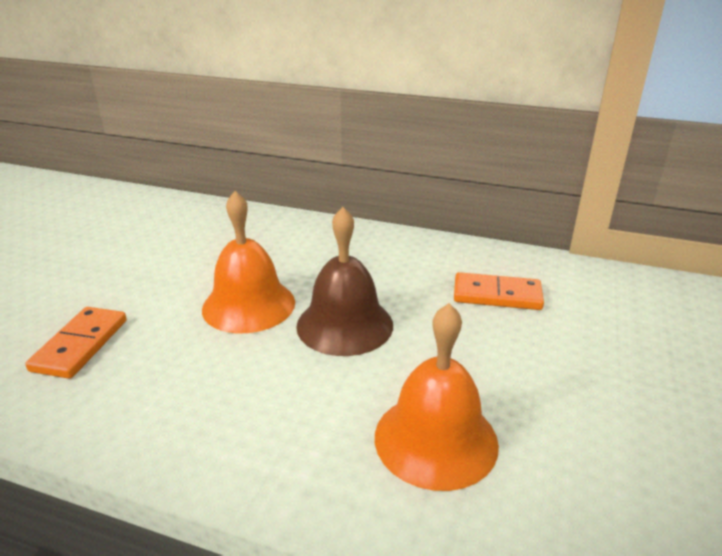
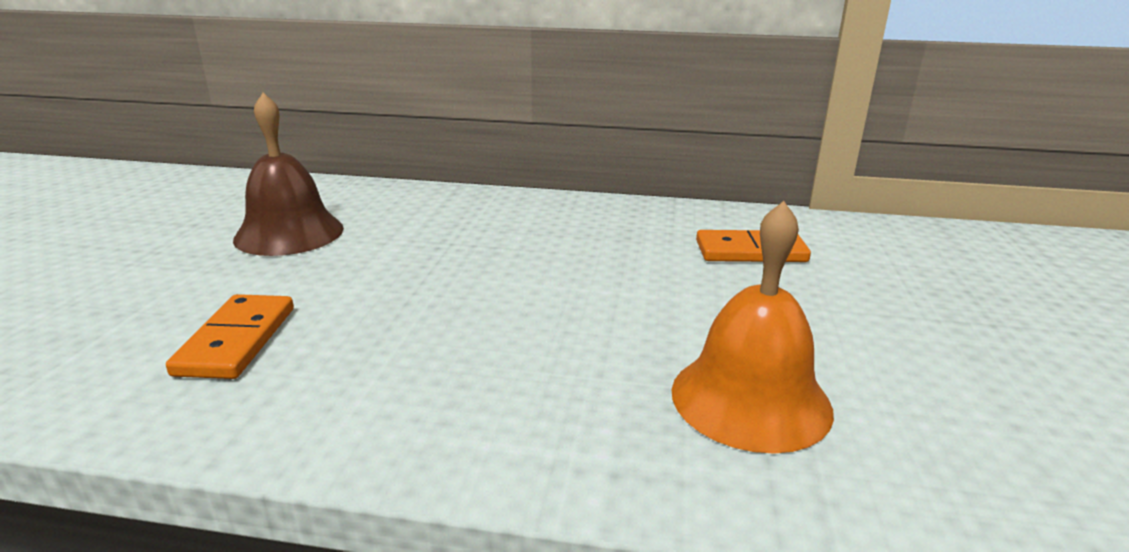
camera: 10 degrees left, 5 degrees down
(248, 305) = (453, 281): orange bell -> none
(344, 325) = (584, 293): brown bell -> brown bell (289, 233)

